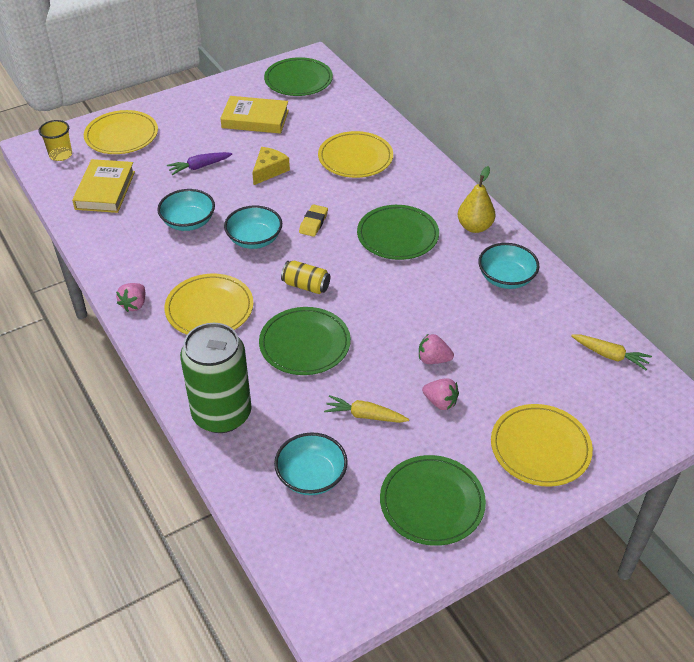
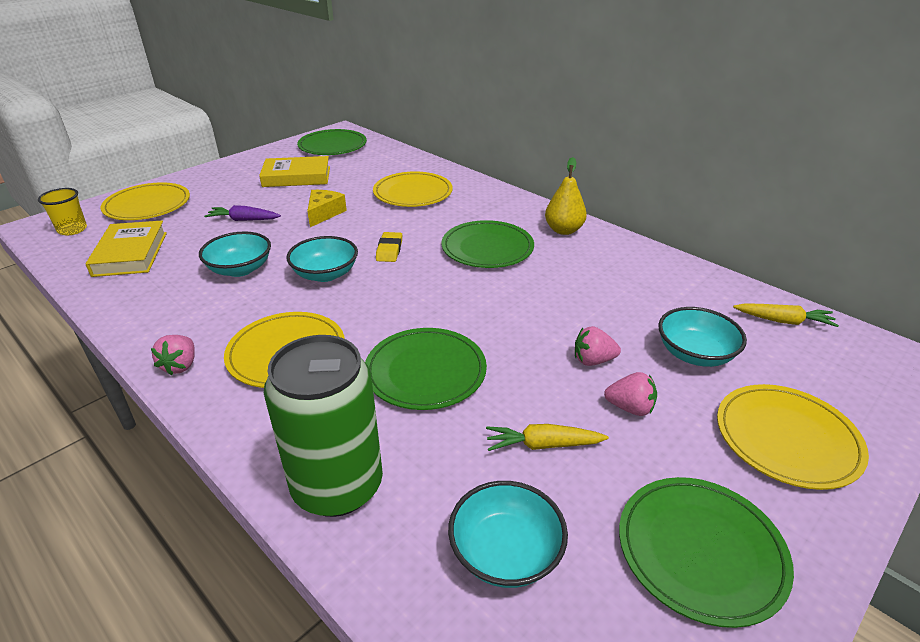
camera: 15 degrees left, 10 degrees down
(199, 167) = (243, 220): purple carrot -> purple carrot turned 45 degrees clockwise
(306, 286) = (403, 309): yellow can -> none
(506, 278) = (623, 268): turquoise bowl -> turquoise bowl (695, 354)

